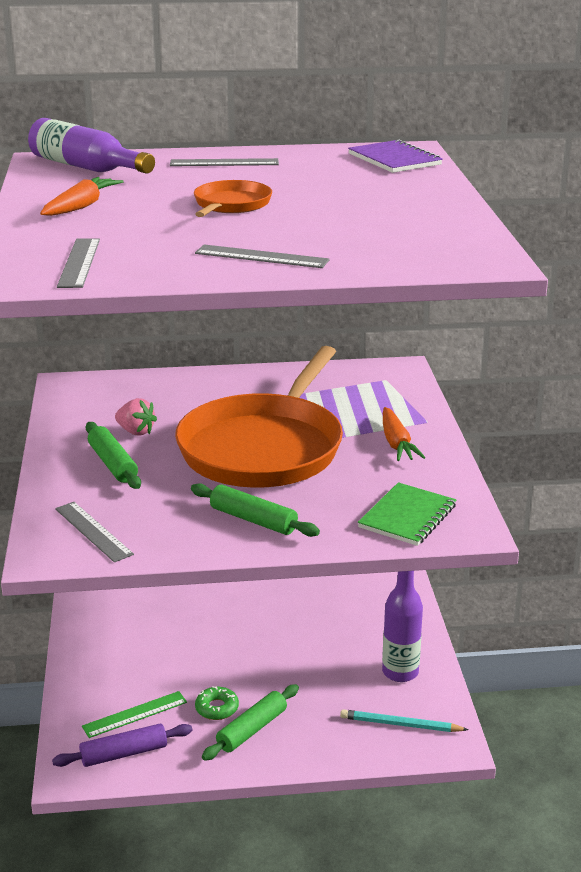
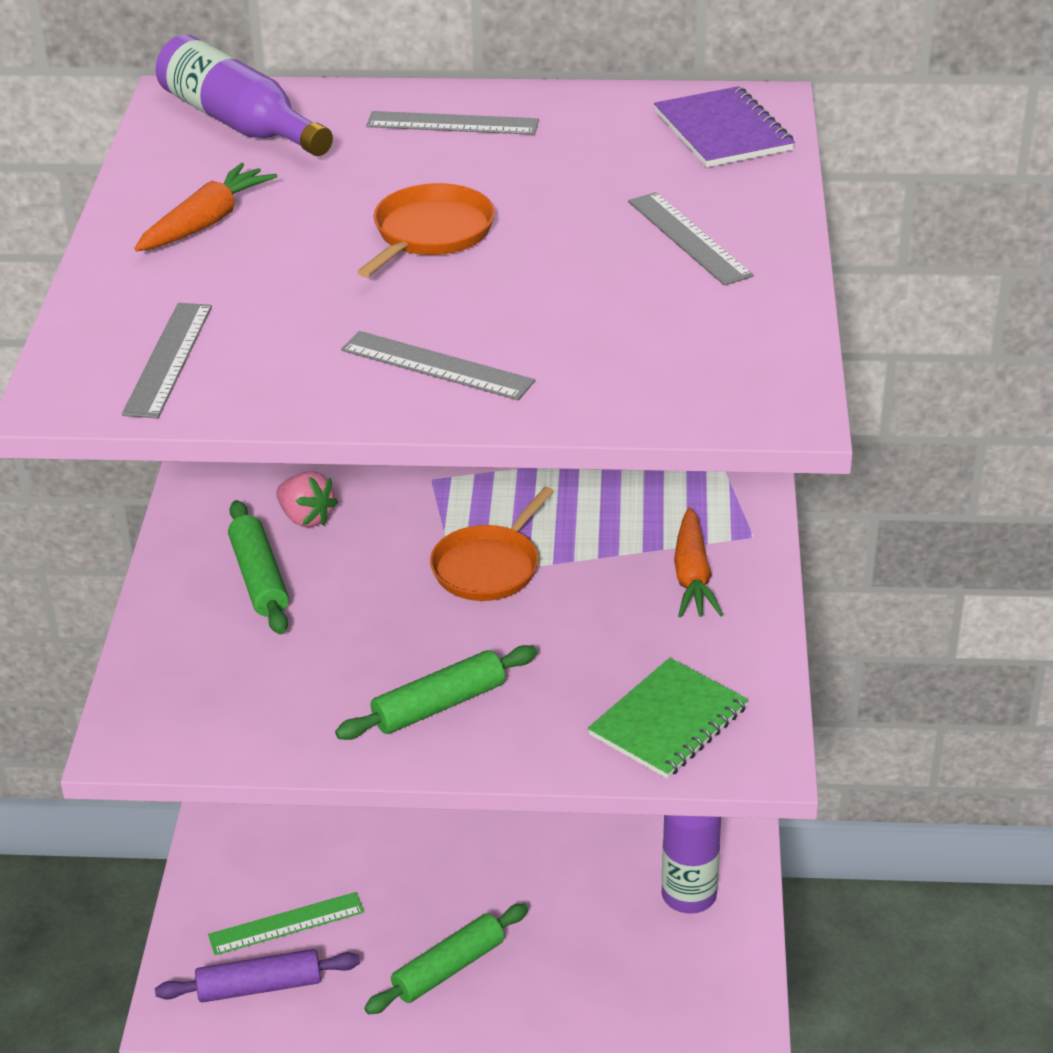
camera: 10 degrees right, 10 degrees up
(93, 531) = (205, 703): grey ruler -> grey ruler (688, 238)
(217, 708) = (405, 927): green donut -> none
(253, 520) = (439, 705): green rolling pin -> green rolling pin turned 75 degrees counterclockwise
(264, 448) = (488, 567): orange pan -> orange pan, size x0.43
(400, 725) = (667, 985): turquoise pencil -> none

